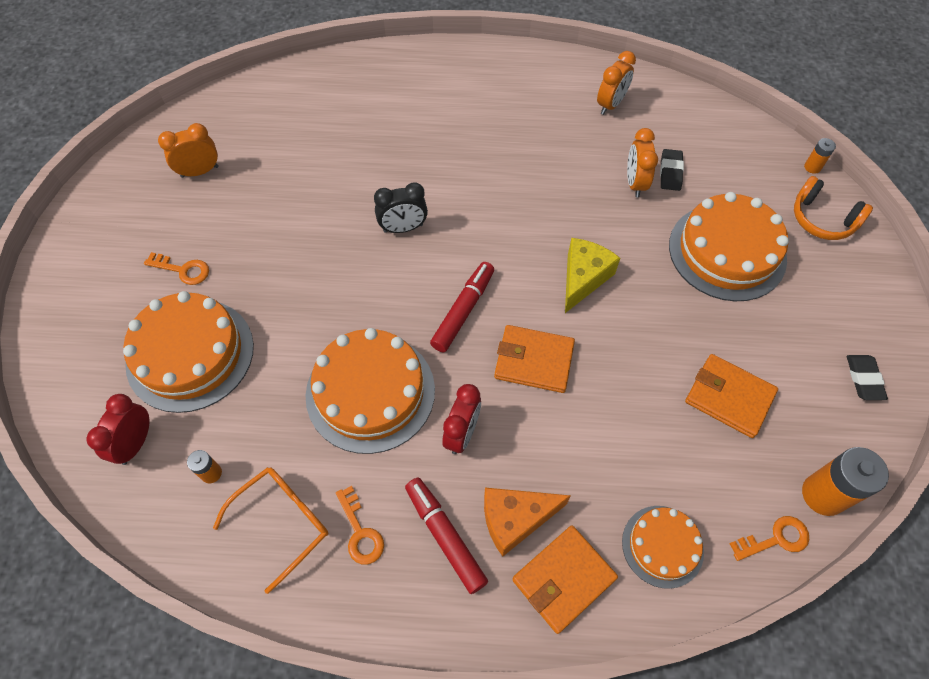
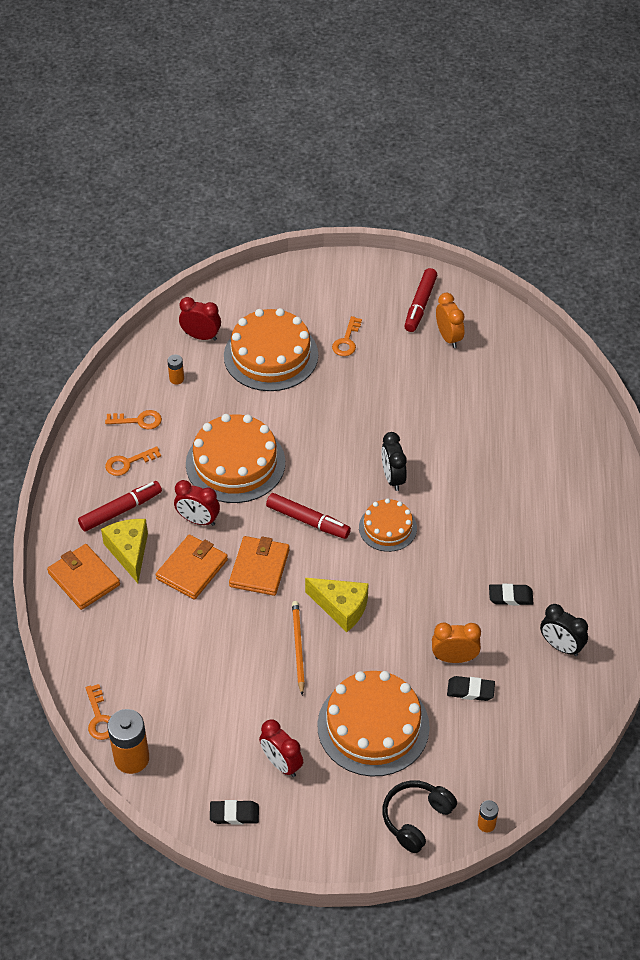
camera: 90 degrees right, 10 degrees down
(141, 196) = (420, 305): none -> red marker
(283, 522) = (138, 420): orange glasses -> orange key
(515, 519) = (129, 552): orange cheese -> yellow cheese
(557, 137) = (510, 597): none -> black eraser
(610, 105) = (560, 646): orange clock -> black clock
(640, 319) = (298, 647): none -> orange pencil
(662, 546) = (101, 642): orange cake -> orange cake (387, 528)
(729, 397) = (220, 704): orange wallet -> orange wallet (192, 569)
(791, 334) = (281, 764): none -> red clock
(822, 219) = (416, 818): orange headphones -> black headphones

